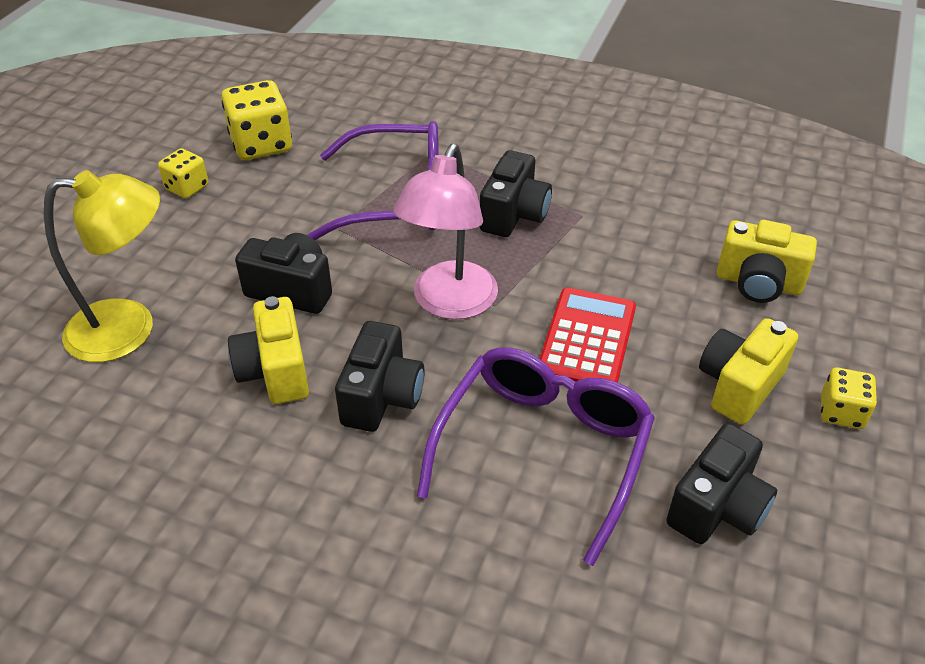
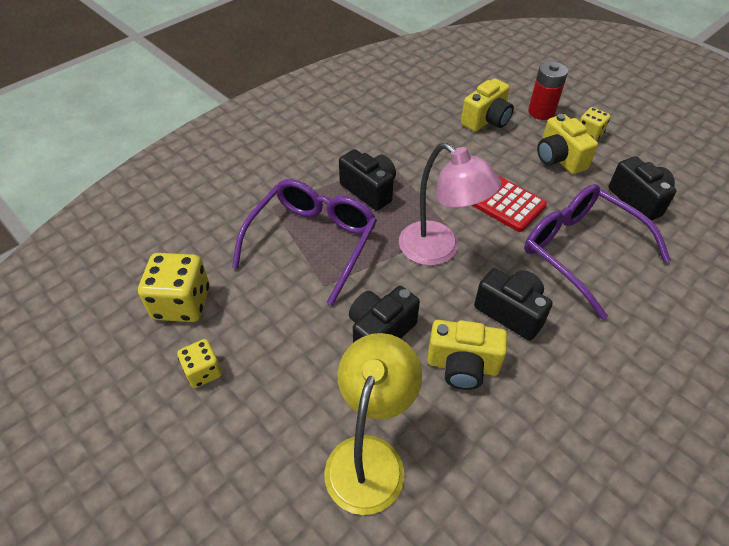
camera: 65 degrees left, 5 degrees up
(842, 340) = (541, 112): none -> red battery

